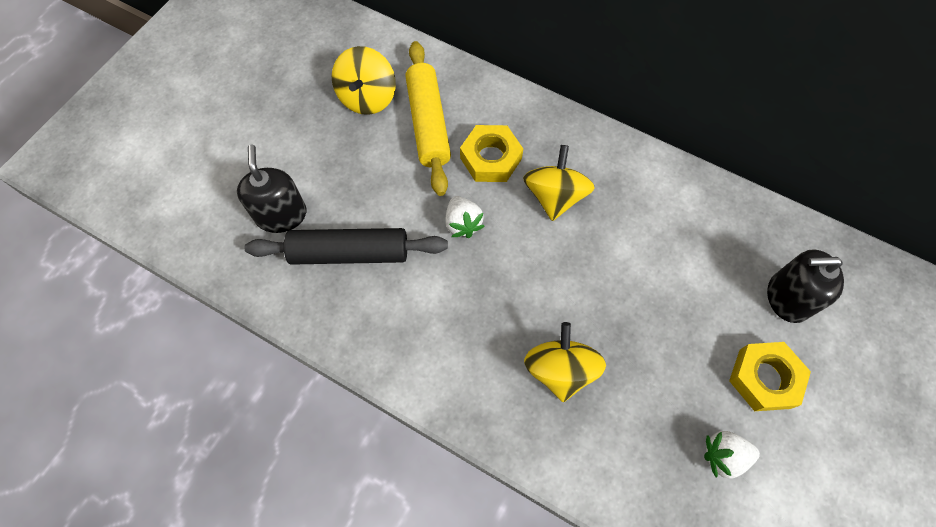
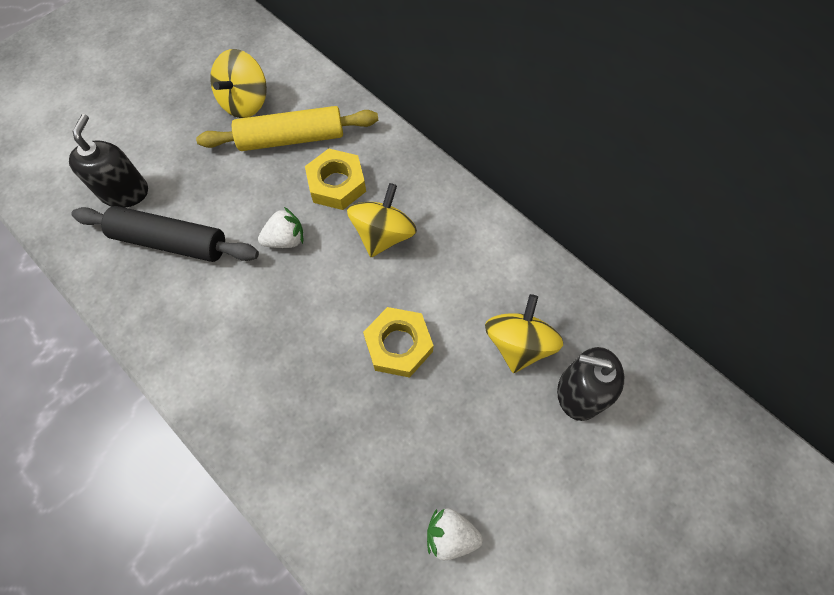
camera: 15 degrees right, 0 degrees up
(428, 123) = (291, 138): yellow rolling pin -> yellow rolling pin turned 75 degrees clockwise
(462, 223) = (285, 239): white strawberry -> white strawberry turned 105 degrees counterclockwise
(560, 370) = (322, 403): yellow spinning top -> yellow spinning top (518, 344)
(764, 378) = (523, 468): yellow nut -> yellow nut (398, 345)

